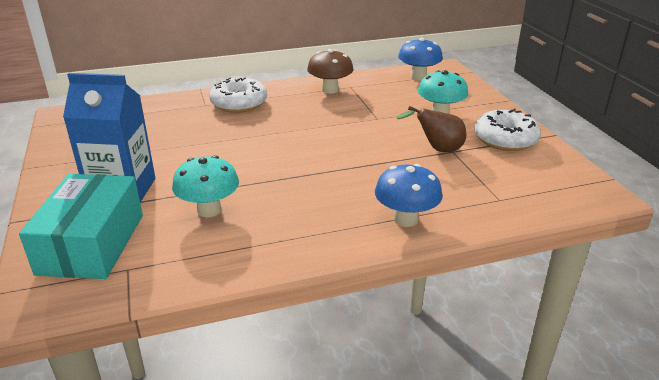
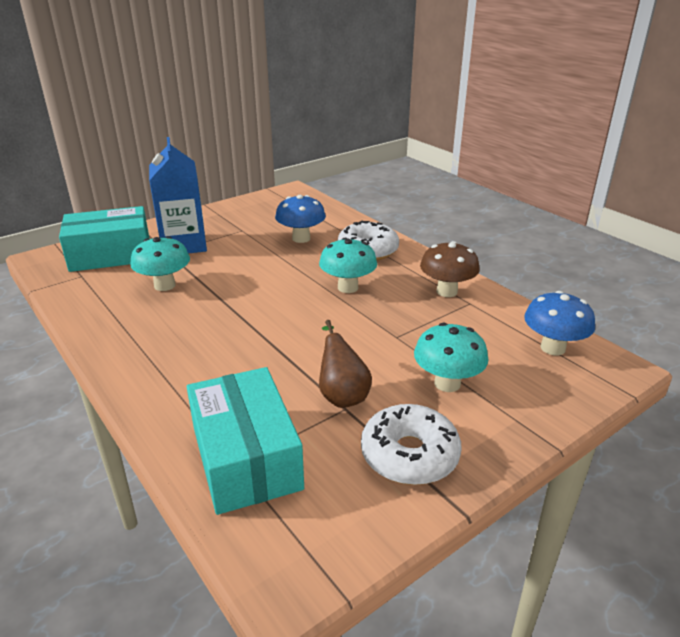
camera: 70 degrees right, 0 degrees up
(294, 122) = (348, 287): none -> turquoise mushroom
(406, 219) = (173, 394): blue mushroom -> blue mushroom (301, 238)
(494, 194) = (246, 457): none -> turquoise box

